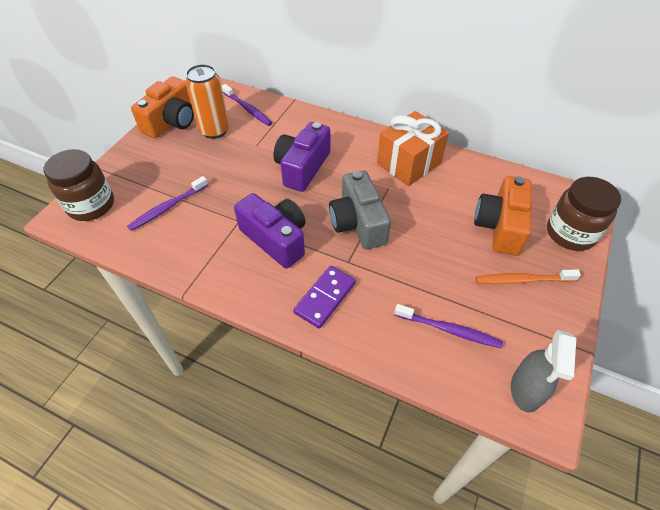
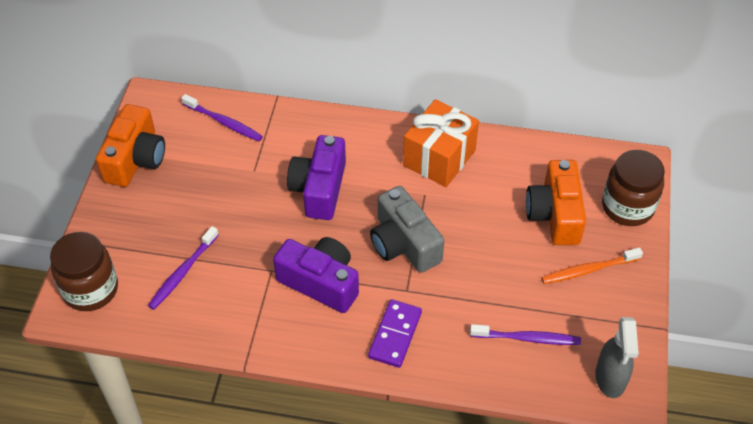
camera: 15 degrees left, 0 degrees up
(214, 130) = (195, 161): orange can -> none

